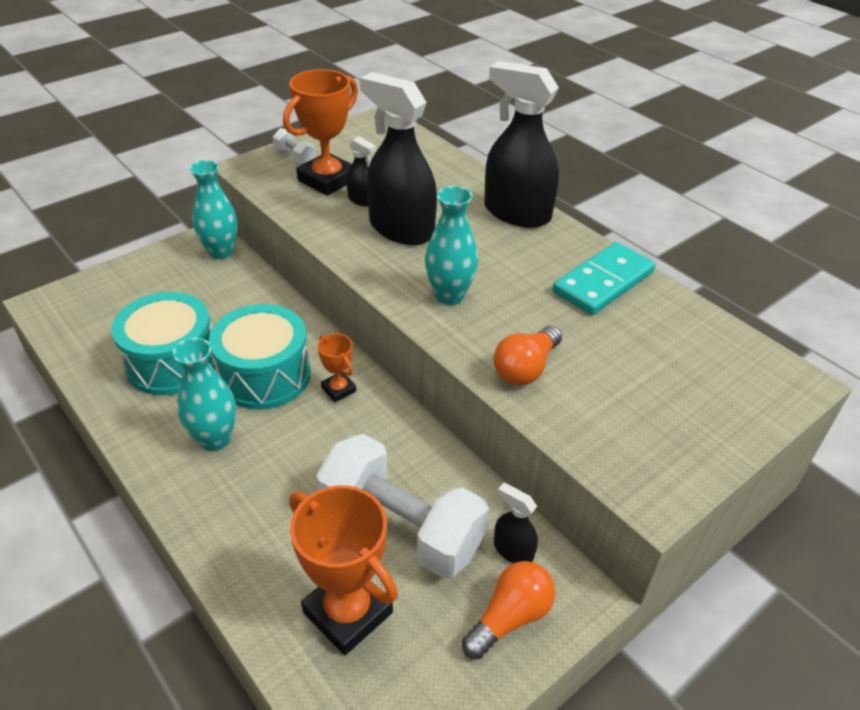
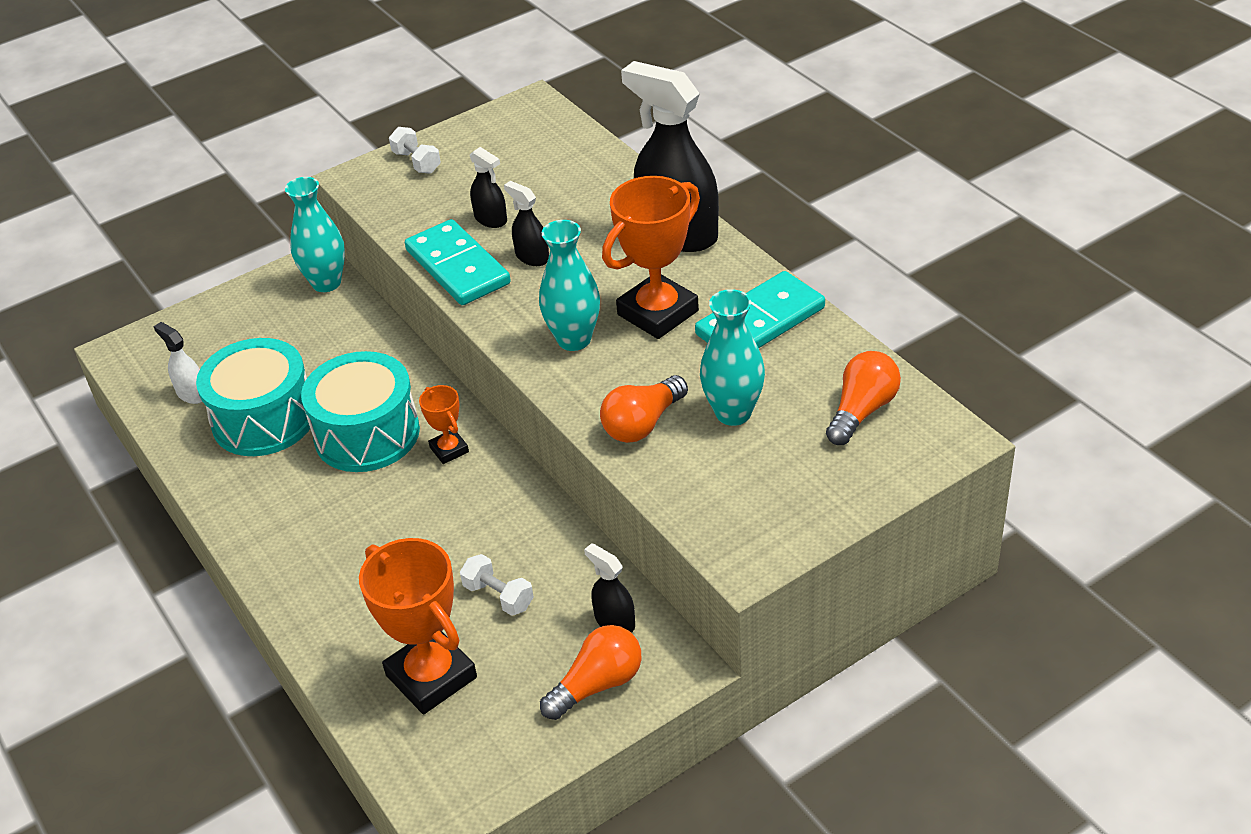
camera: 10 degrees right, 0 degrees up
(107, 340) = (192, 393): none -> white spray bottle
(215, 439) = (307, 504): turquoise vase -> turquoise vase (733, 413)
(327, 180) = (453, 193): orange trophy -> orange trophy (658, 313)
(339, 235) = (458, 267): none -> turquoise domino
(401, 229) = (532, 257): black spray bottle -> black spray bottle, size x0.46
(401, 527) = (498, 596): white dumbbell -> white dumbbell, size x0.42
(713, 357) = (862, 411): none -> orange light bulb

